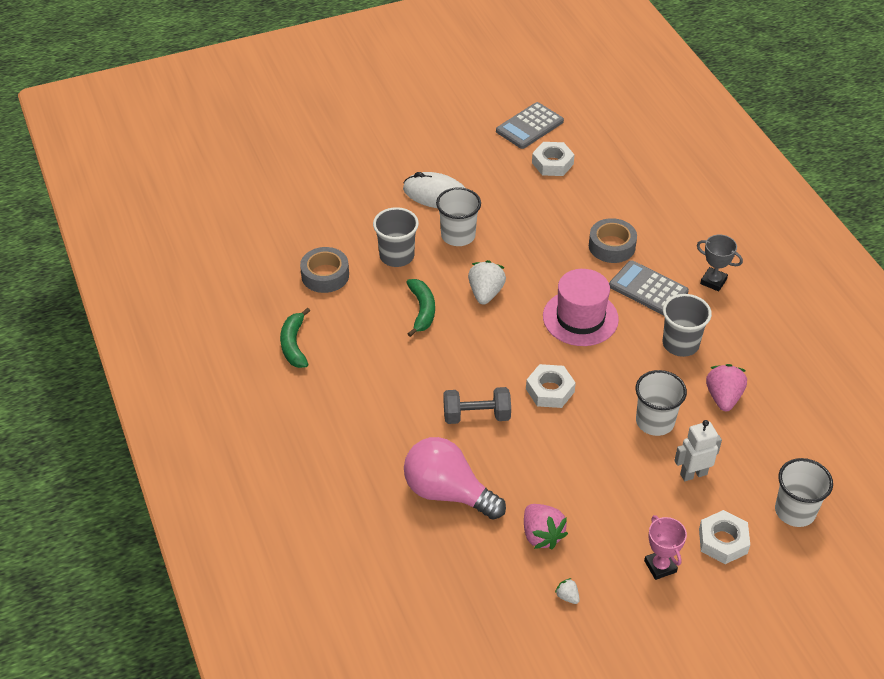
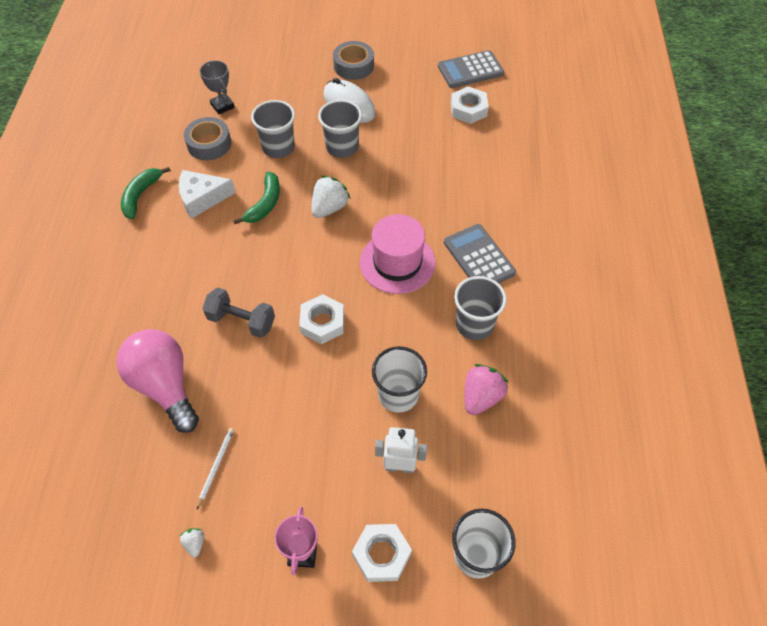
camera: 25 degrees right, 10 degrees up
(357, 326) = (202, 198): none -> white cheese
(458, 236) = (342, 147): white cup -> grey cup
(541, 535) = (216, 466): pink strawberry -> white pencil
(611, 246) = (471, 204): grey tape -> grey tape (353, 66)
(713, 281) = (547, 273): grey trophy -> grey trophy (222, 106)

